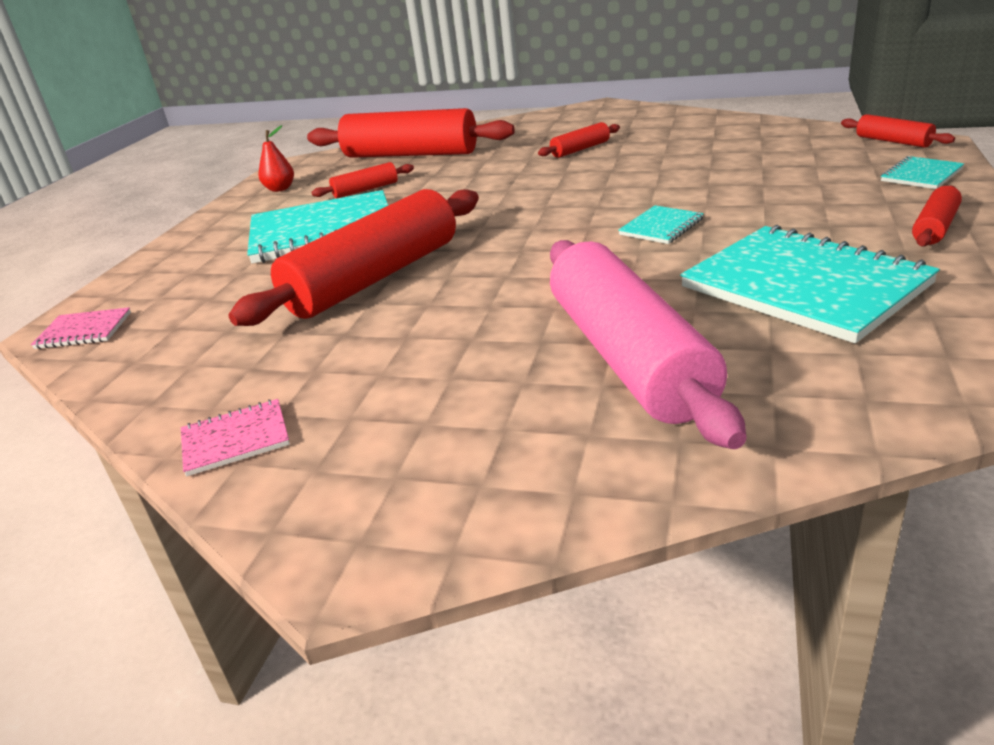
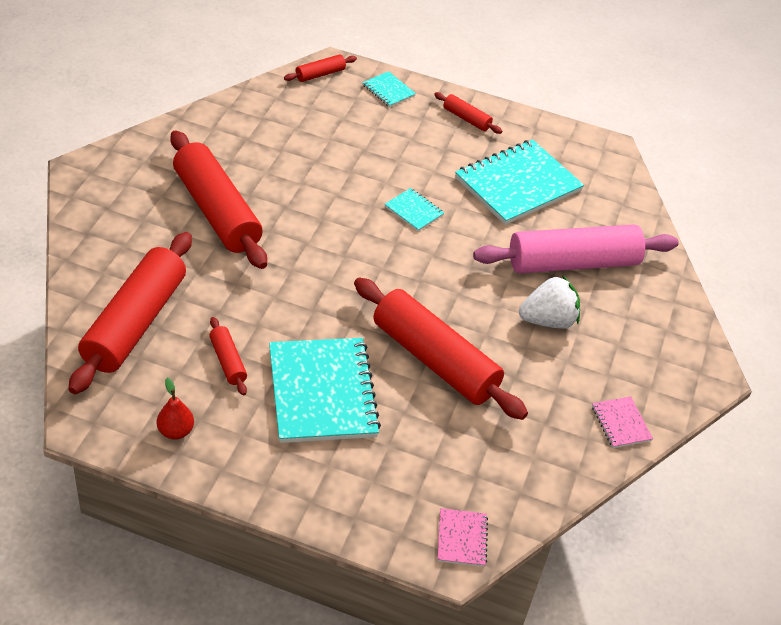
camera: 95 degrees left, 15 degrees up
(470, 348) = (548, 320): none -> white strawberry
(580, 149) = (216, 211): red rolling pin -> red rolling pin, size x2.27

